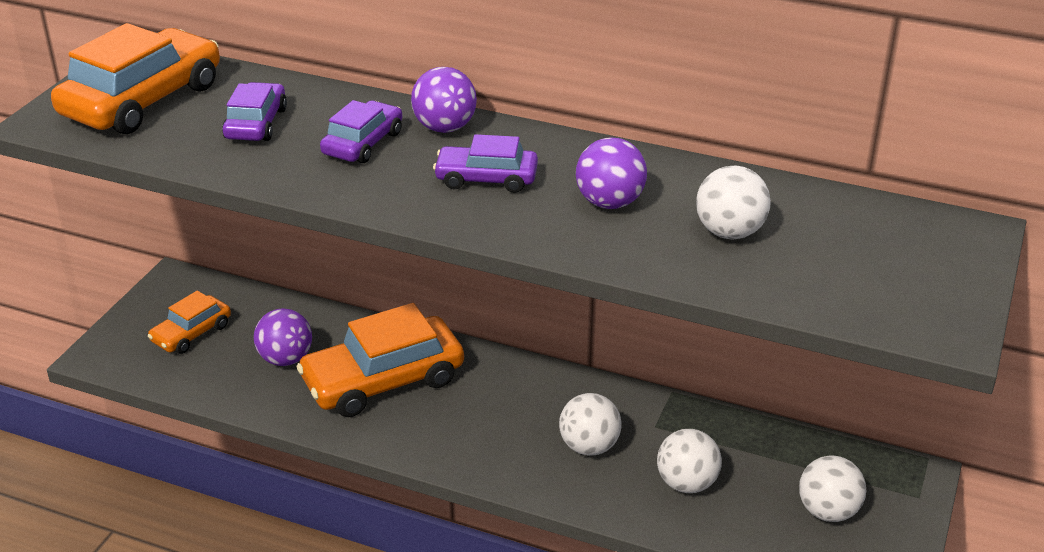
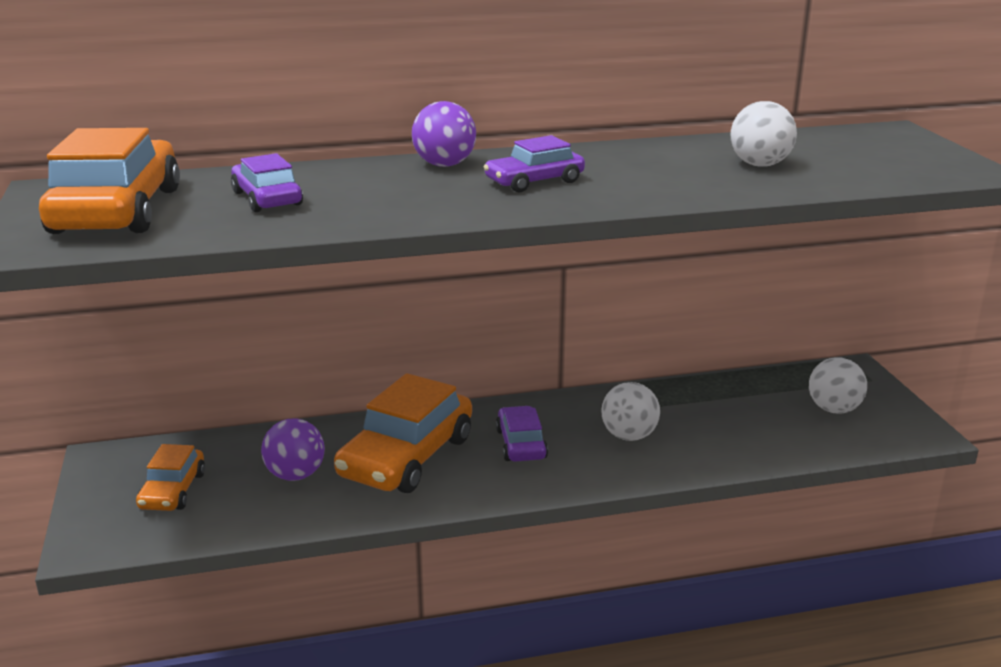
camera: 35 degrees left, 10 degrees down
(363, 143) = (391, 187): purple car -> purple car (521, 444)
(609, 203) = (651, 171): purple ball -> none
(687, 483) = (726, 430): white ball -> none

